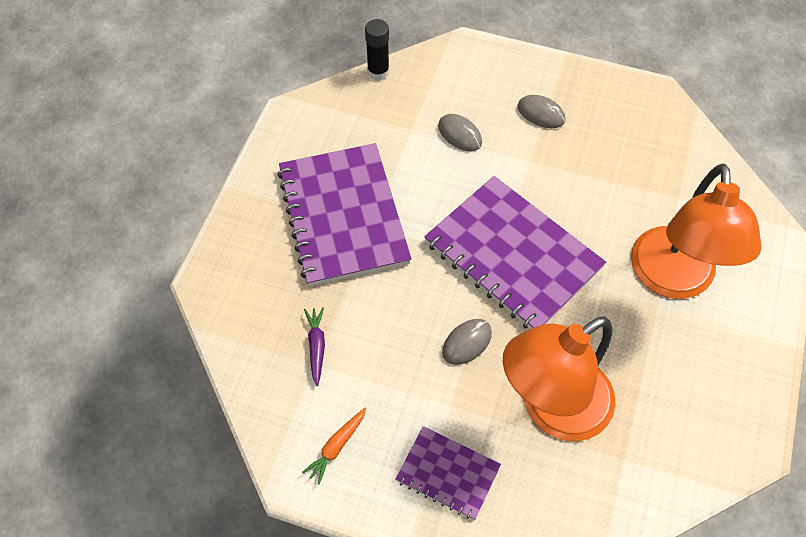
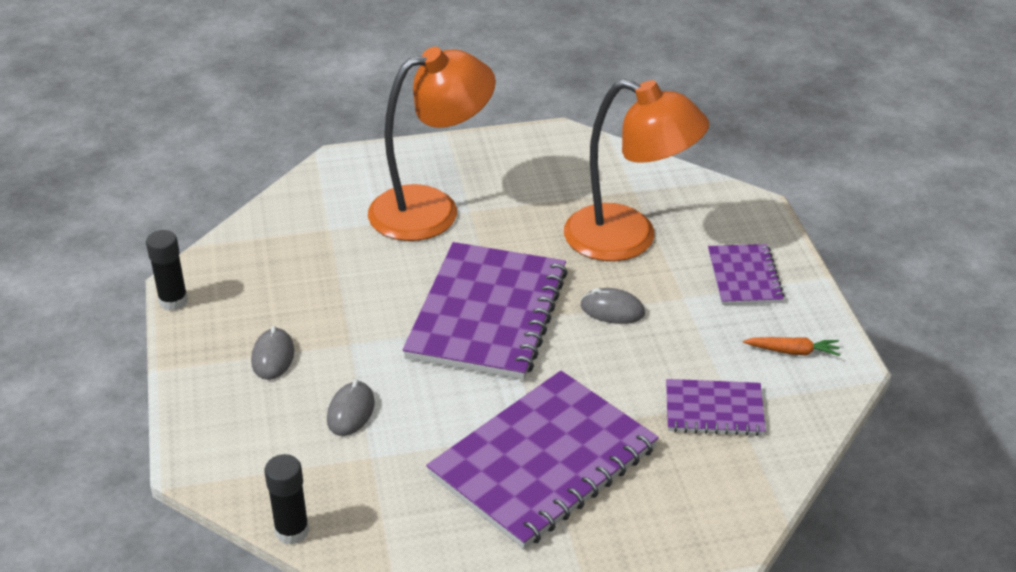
camera: 120 degrees left, 20 degrees down
(316, 346) = (714, 410): purple carrot -> purple notebook
(634, 81) = (173, 301): none -> black glue stick

